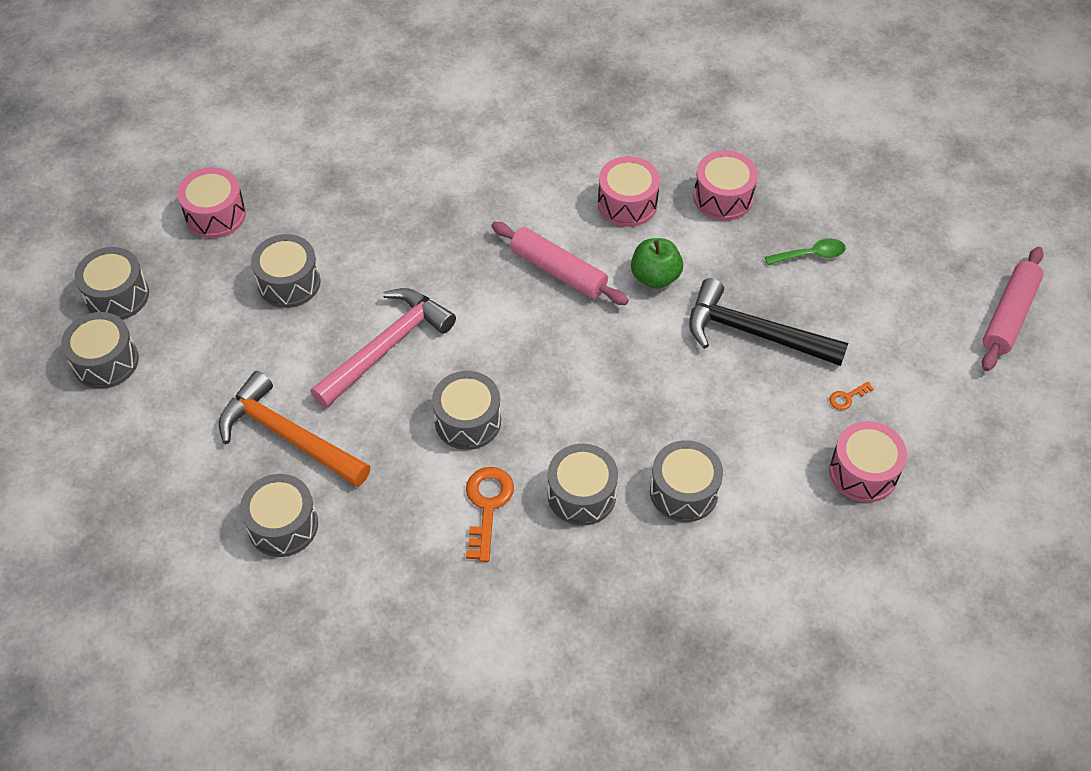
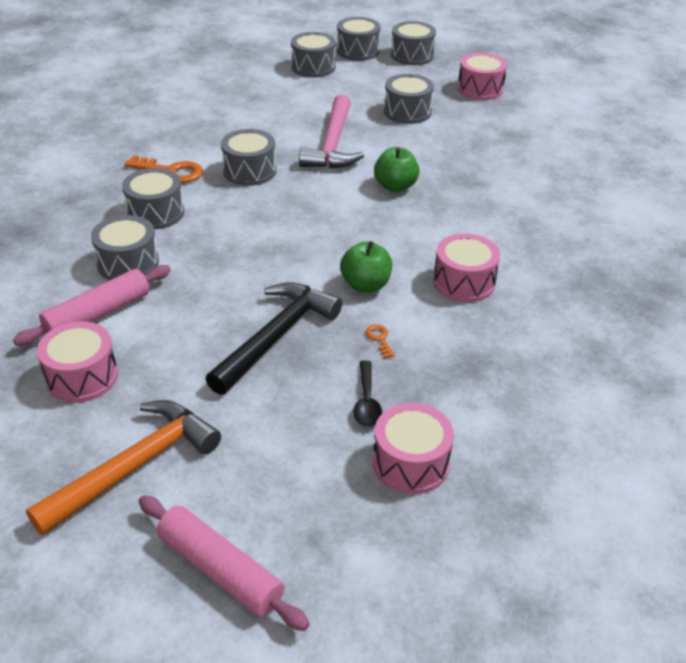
camera: 100 degrees right, 15 degrees down
(283, 525) = (202, 98): grey drum -> grey drum (313, 67)
(288, 436) = (270, 104): orange hammer -> orange hammer (133, 467)
(386, 347) = (333, 144): pink hammer -> pink hammer turned 45 degrees clockwise
(469, 274) = (395, 186): none -> green apple
(558, 271) = (387, 231): pink rolling pin -> pink rolling pin (98, 314)
(723, 197) = (463, 350): pink drum -> pink drum (411, 463)
(810, 255) = (366, 401): green spoon -> black spoon
(847, 397) = (171, 386): orange key -> orange key (379, 339)

